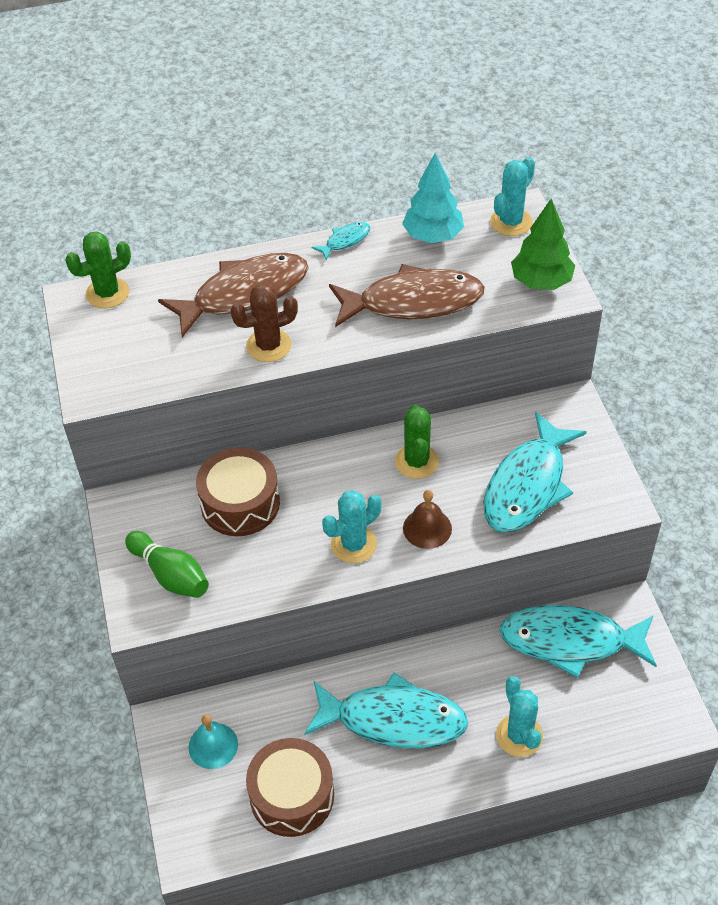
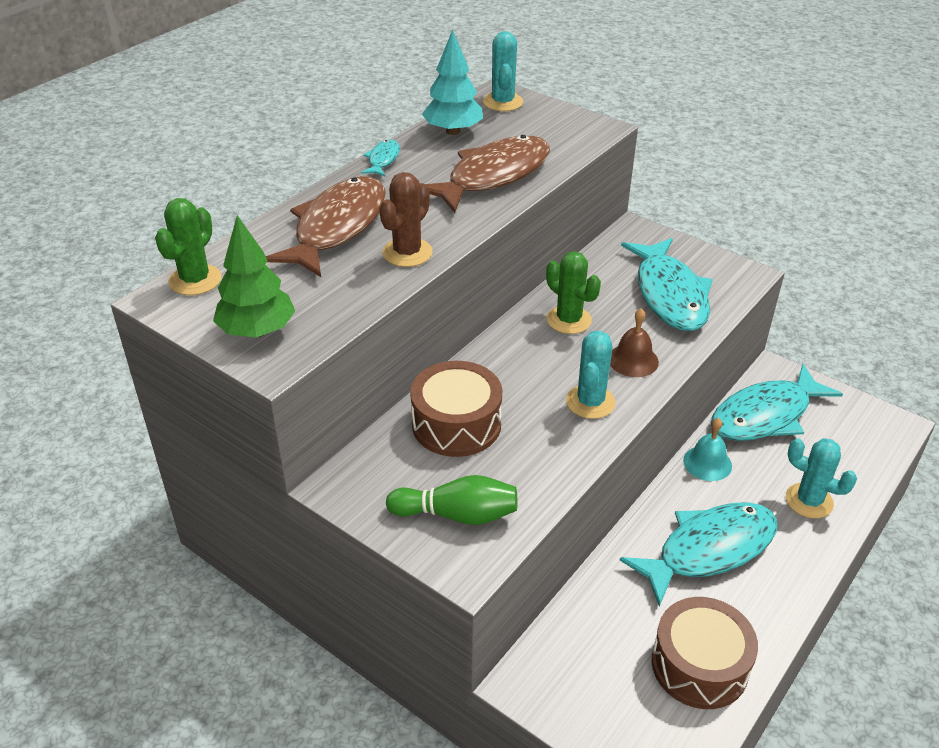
camera: 40 degrees left, 10 degrees down
(213, 745) = (587, 672): turquoise bell -> turquoise bell (707, 463)
(541, 282) = (574, 127): green tree -> green tree (257, 331)

